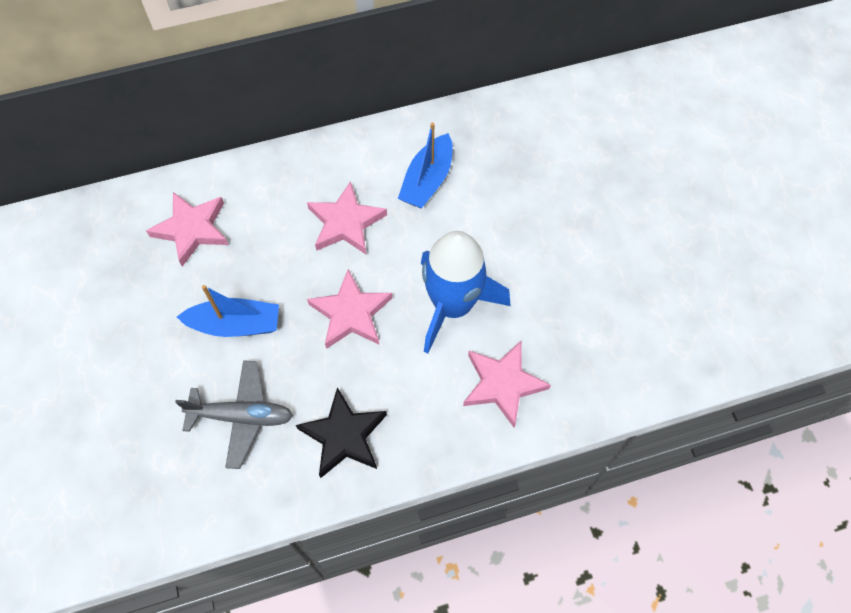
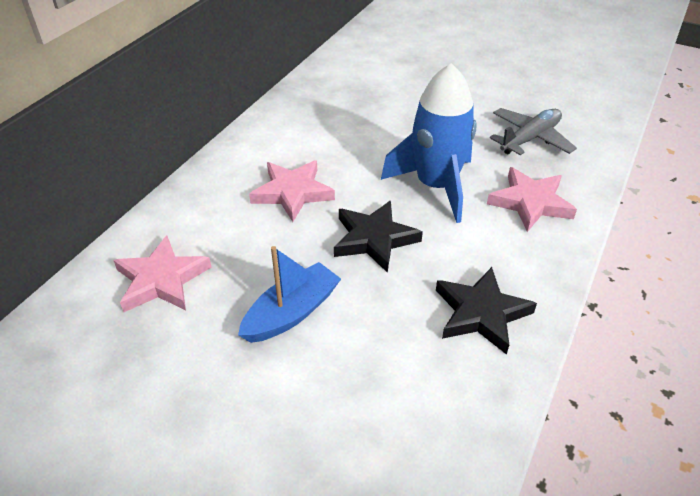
camera: 45 degrees left, 20 degrees down
(241, 416) = (386, 368): grey plane -> grey plane (530, 139)
(351, 313) = (374, 239): pink star -> black star
(427, 180) = (319, 136): blue boat -> none

